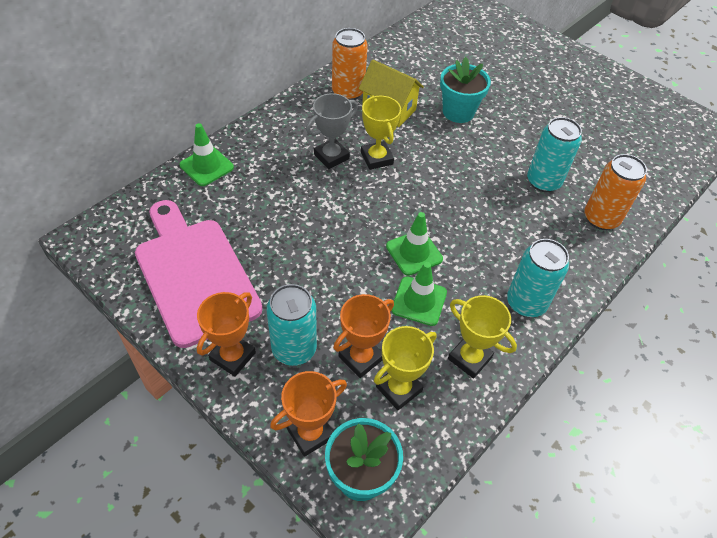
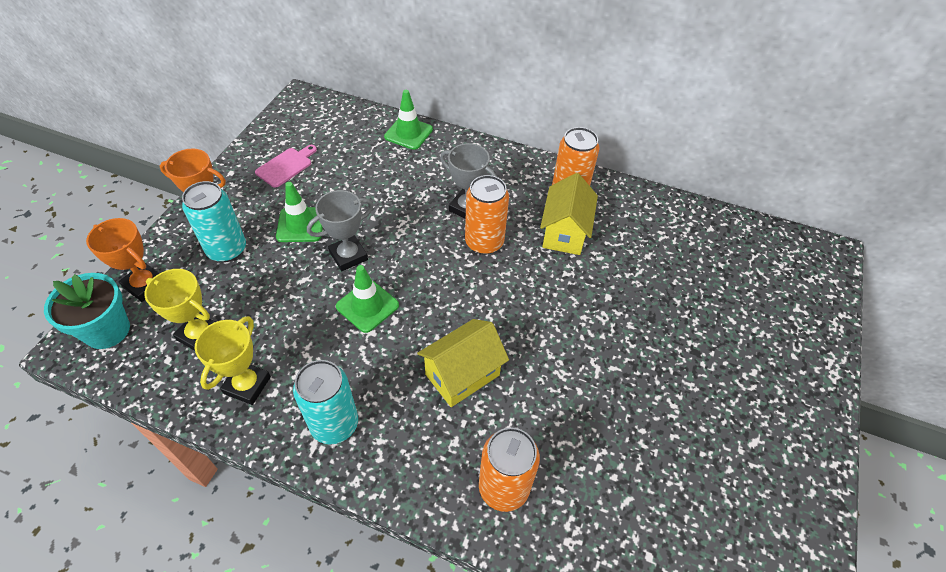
camera: 70 degrees right, 0 degrees up
(194, 274) = (286, 166): pink cutting board -> pink cutting board, size x0.43
(349, 252) = (348, 256): none -> grey trophy
(361, 358) = (228, 298): orange trophy -> none
(376, 158) = (484, 242): yellow trophy -> orange can
(419, 301) = (306, 325): green traffic cone -> green traffic cone (300, 225)
(458, 112) = (603, 294): turquoise flower pot -> none
(503, 212) = (462, 375): none -> yellow house
(543, 181) = (535, 407): turquoise can -> none

